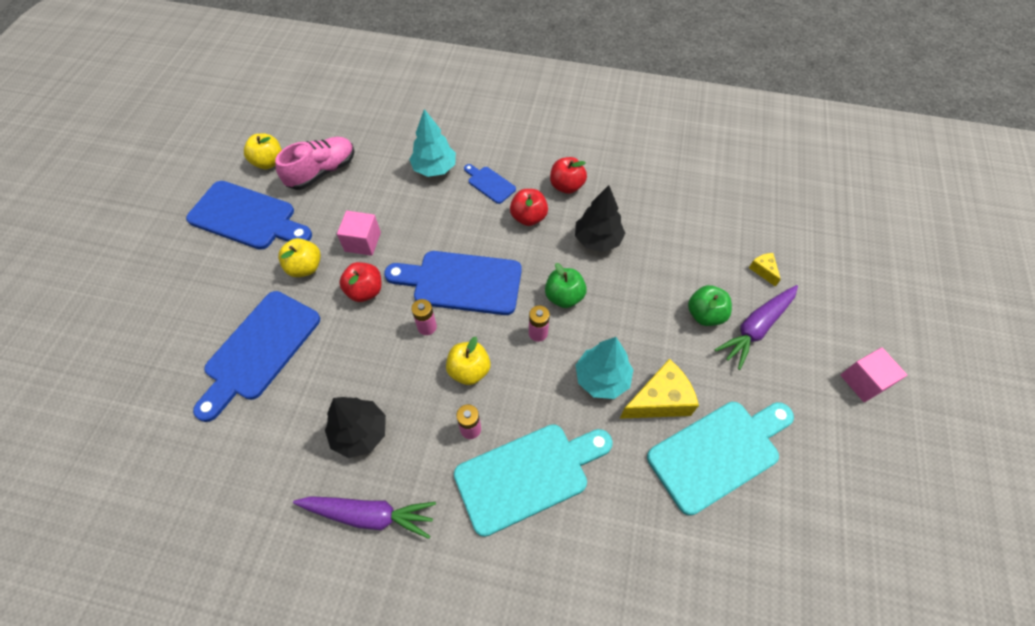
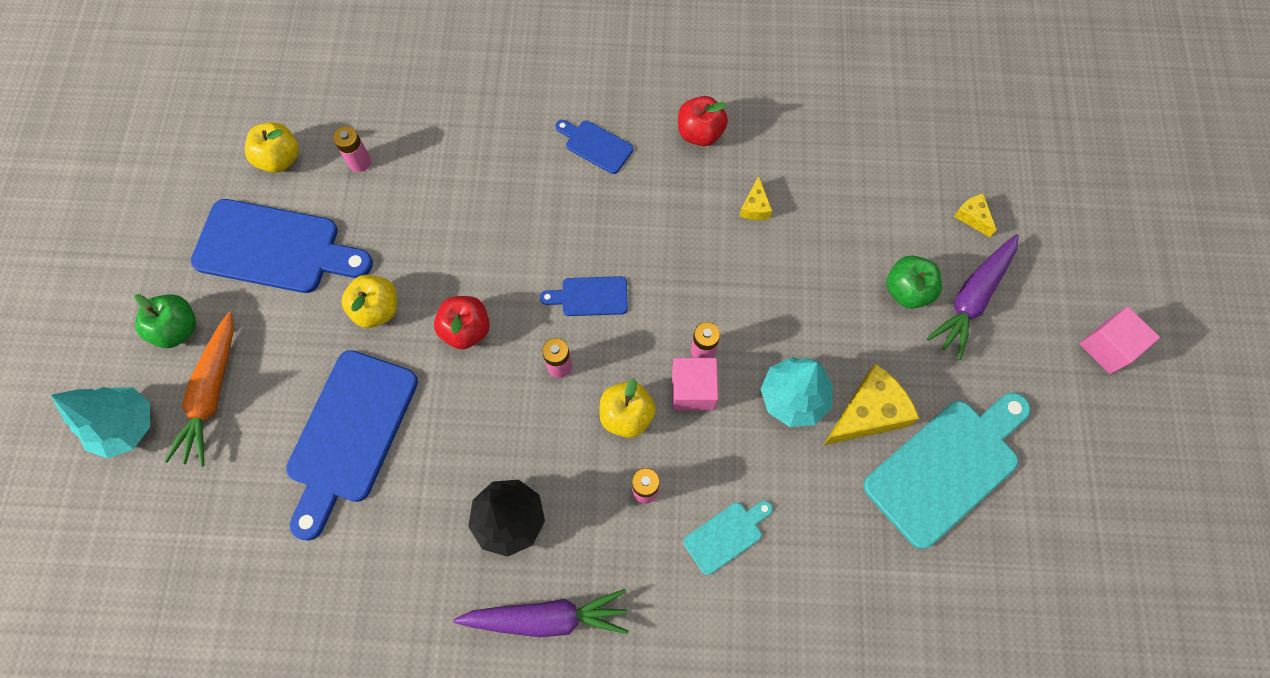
camera: 10 degrees left, 10 degrees up
(170, 306) = (212, 394): none -> orange carrot
(322, 171) = (360, 162): pink shoe -> pink battery
(362, 242) = (444, 259): pink cube -> pink cube (693, 390)
(434, 168) = (515, 133): turquoise tree -> turquoise tree (126, 426)
(462, 282) = (590, 296): blue cutting board -> blue cutting board, size x0.49
(527, 475) = (726, 535): turquoise cutting board -> turquoise cutting board, size x0.49
(528, 217) = (658, 188): red apple -> none
(564, 297) = (726, 295): green apple -> green apple (178, 329)
(597, 240) = (755, 207): black tree -> yellow cheese

